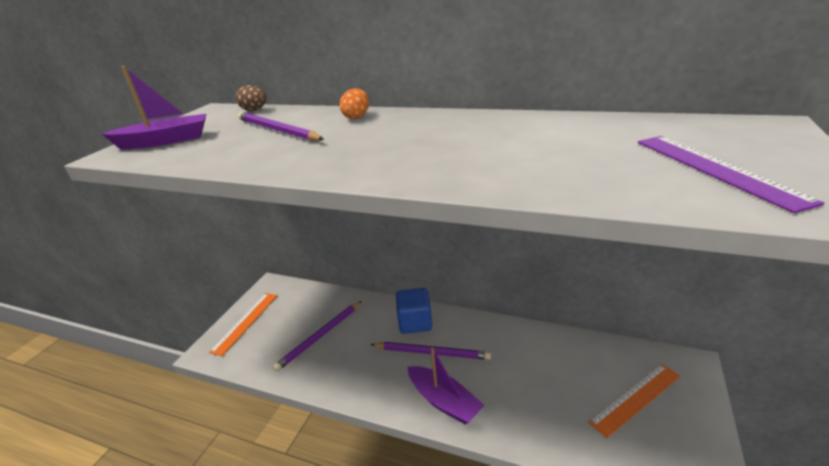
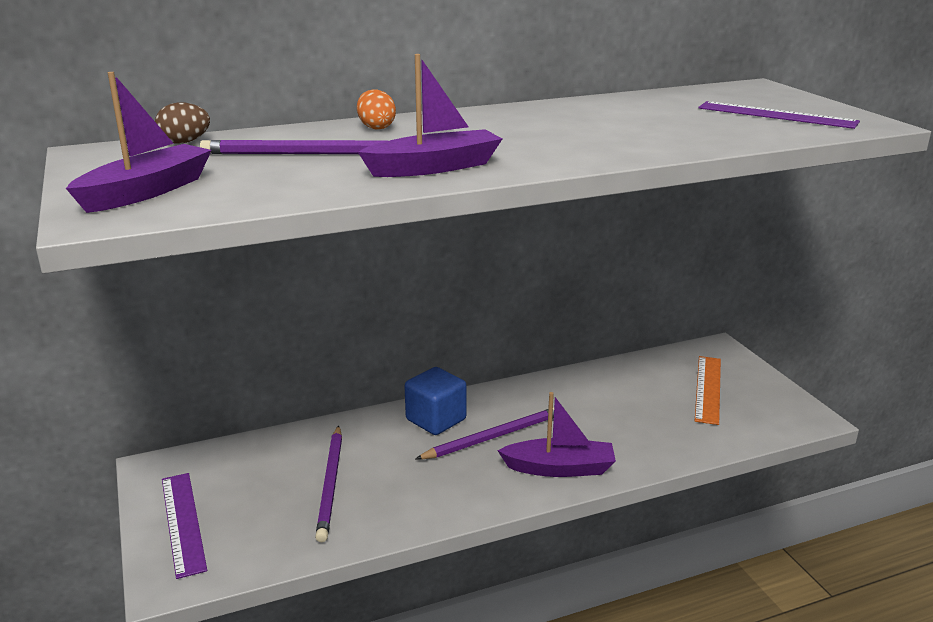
camera: 45 degrees left, 5 degrees down
(245, 322) = (183, 522): orange ruler -> purple ruler
(308, 159) = (434, 167): none -> purple boat

